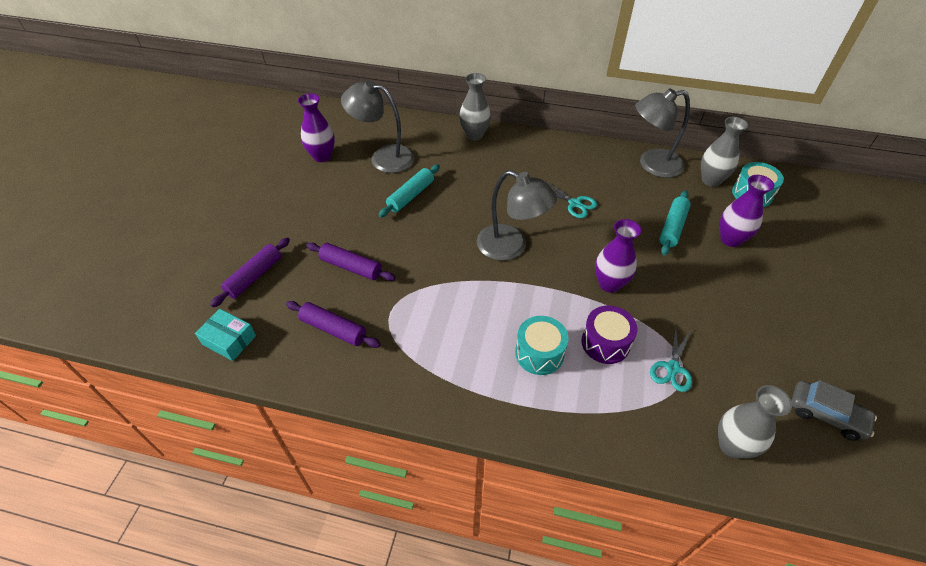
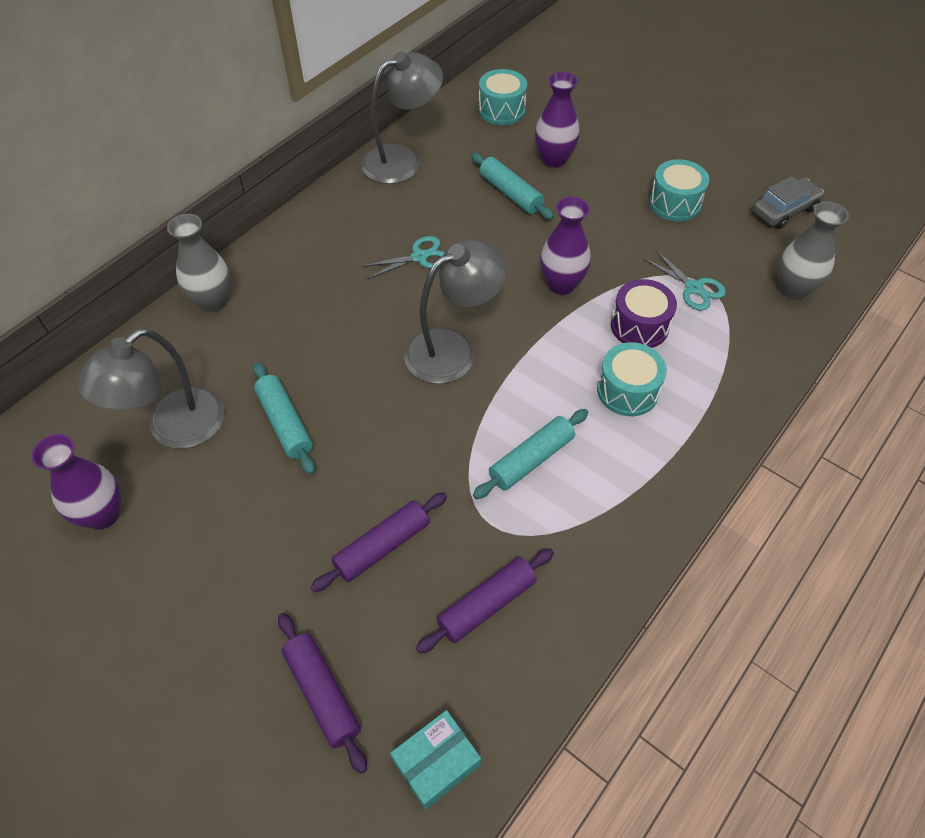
camera: 65 degrees left, 5 degrees up
(449, 316) = (531, 459): none -> turquoise rolling pin
(652, 165) = (403, 160): grey lamp -> grey lamp turned 135 degrees counterclockwise
(711, 180) = (461, 128): grey vase -> none
(756, 329) = (674, 203): none -> turquoise drum

